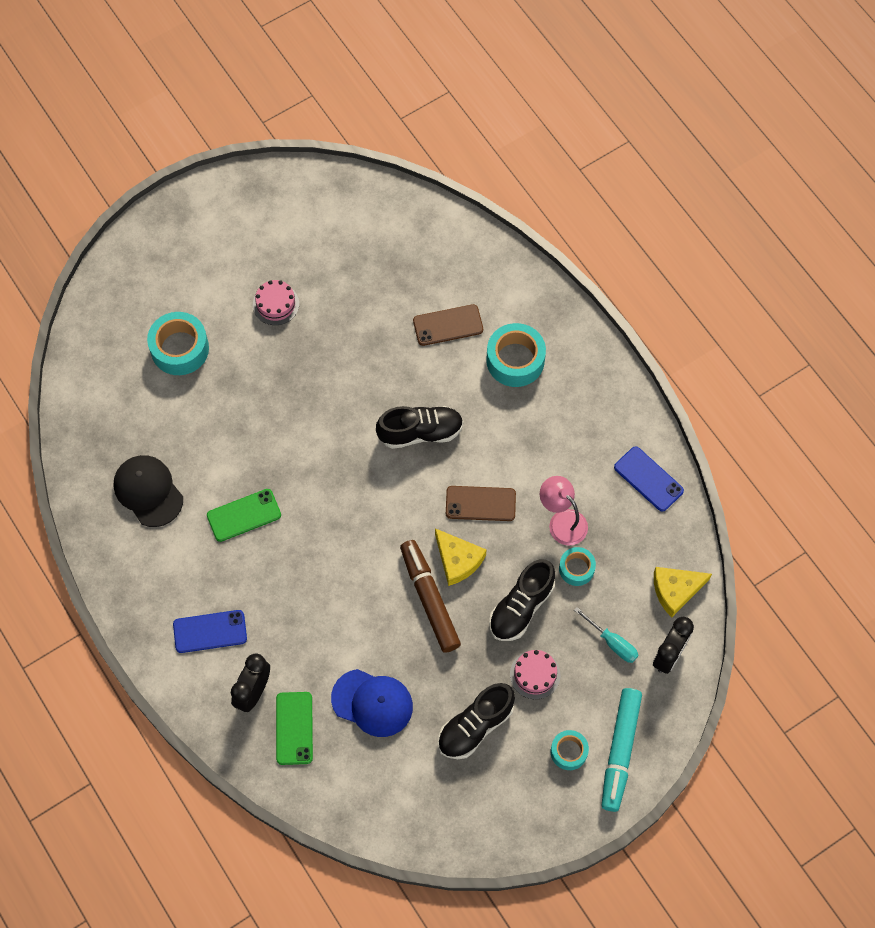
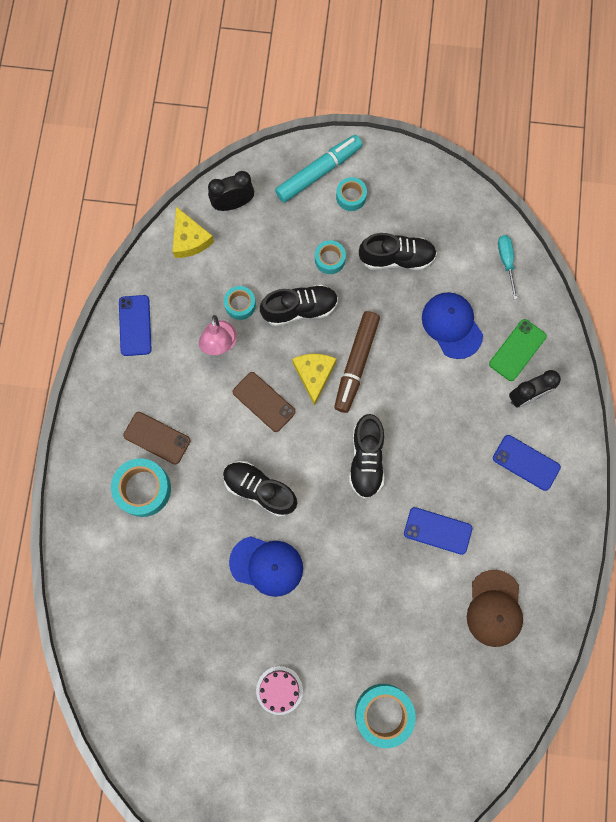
camera: 140 degrees left, 10 degrees up
(148, 491) = (494, 608): black cap -> brown cap
(244, 515) = (437, 530): green phone -> blue phone
(352, 525) = (366, 460): none -> black shoe
(363, 381) = (266, 565): none -> blue cap
(448, 325) = (166, 559): brown phone -> brown phone (157, 438)
(535, 674) = (330, 259): pink cake -> turquoise tape
(612, 642) = (261, 240): turquoise screwdriver -> turquoise screwdriver (506, 262)
(675, 590) = (189, 239): yellow cheese -> yellow cheese turned 45 degrees clockwise

